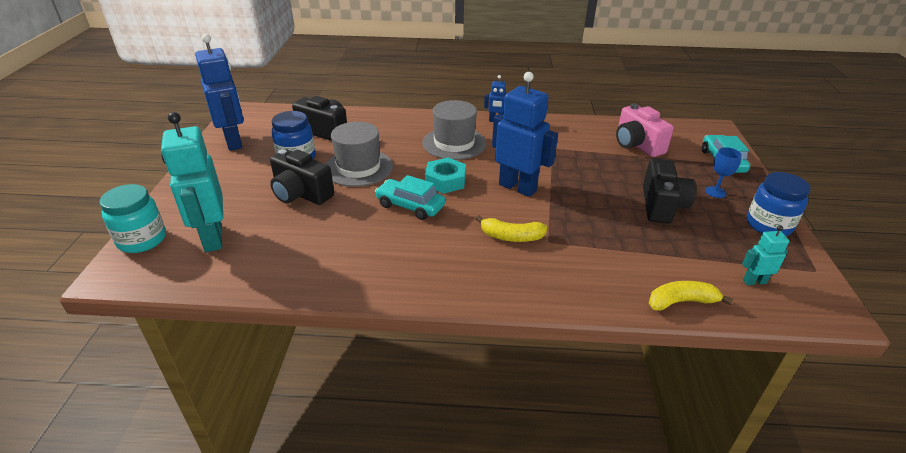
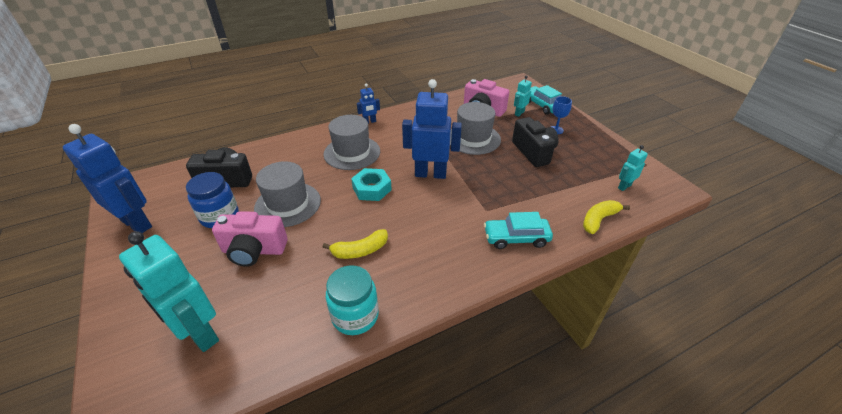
camera: 30 degrees left, 5 degrees up
(142, 240) = (118, 373): turquoise jar -> turquoise jar (355, 316)
(301, 194) = (254, 250): black camera -> pink camera
(410, 206) = (361, 222): turquoise car -> turquoise car (516, 238)
(511, 237) = (458, 217): yellow banana -> yellow banana (360, 250)
(598, 170) = (473, 139): none -> grey hat
(682, 161) = (519, 113): none -> turquoise robot
(768, 225) = (601, 143): blue jar -> none

